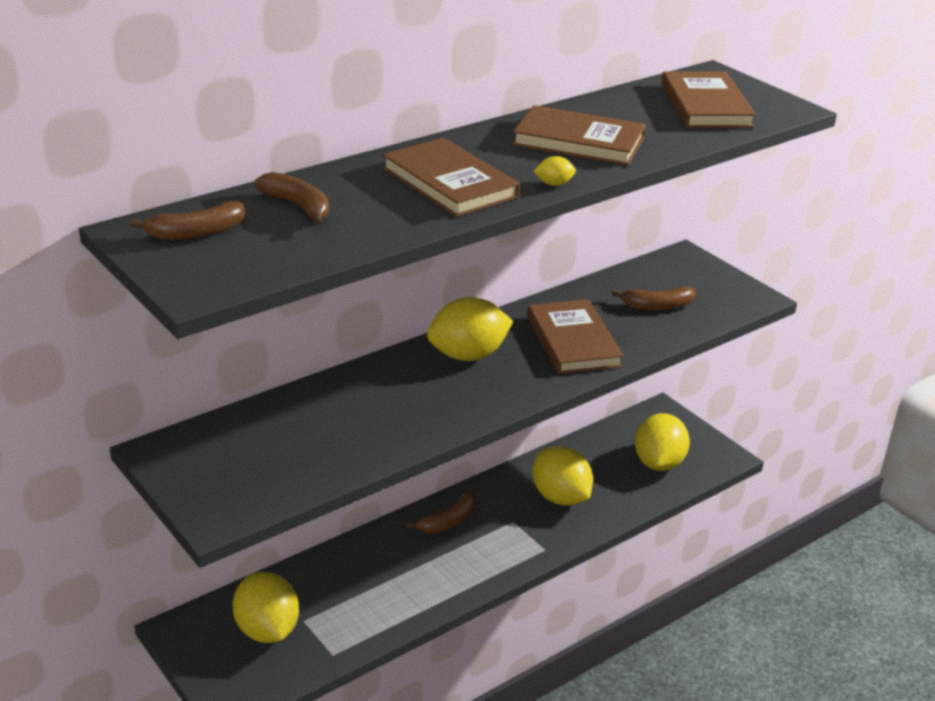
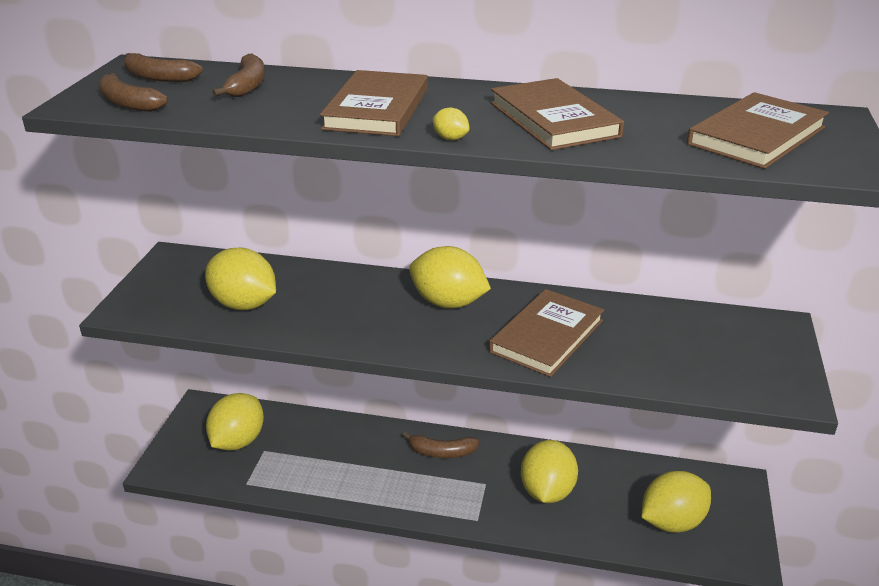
camera: 50 degrees right, 0 degrees up
(315, 449) = (244, 304): none -> yellow lemon
(657, 306) = (674, 350): brown banana -> brown banana (128, 103)

